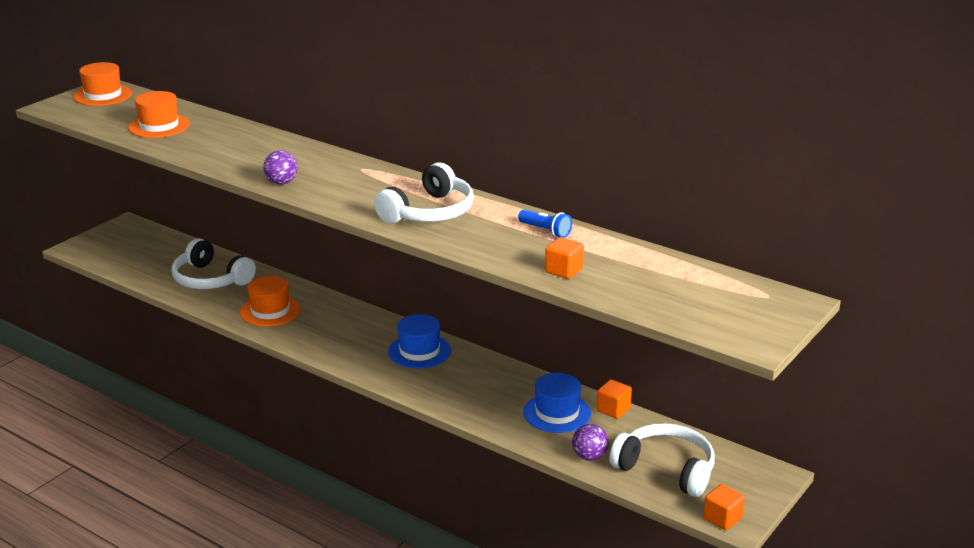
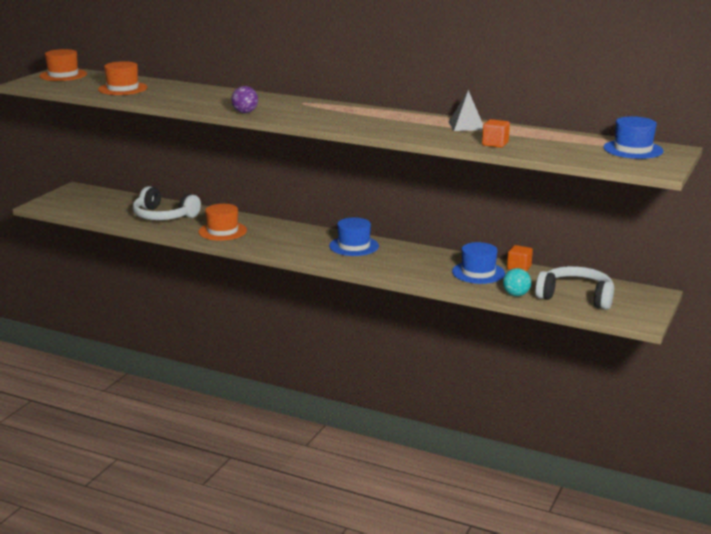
camera: 10 degrees left, 5 degrees down
(429, 212) = (372, 121): white headphones -> none
(545, 231) = (466, 126): blue flashlight -> grey pyramid
(589, 457) = (516, 295): purple ball -> turquoise ball
(722, 518) = (631, 320): orange cube -> none
(741, 298) = (633, 149): none -> blue hat

